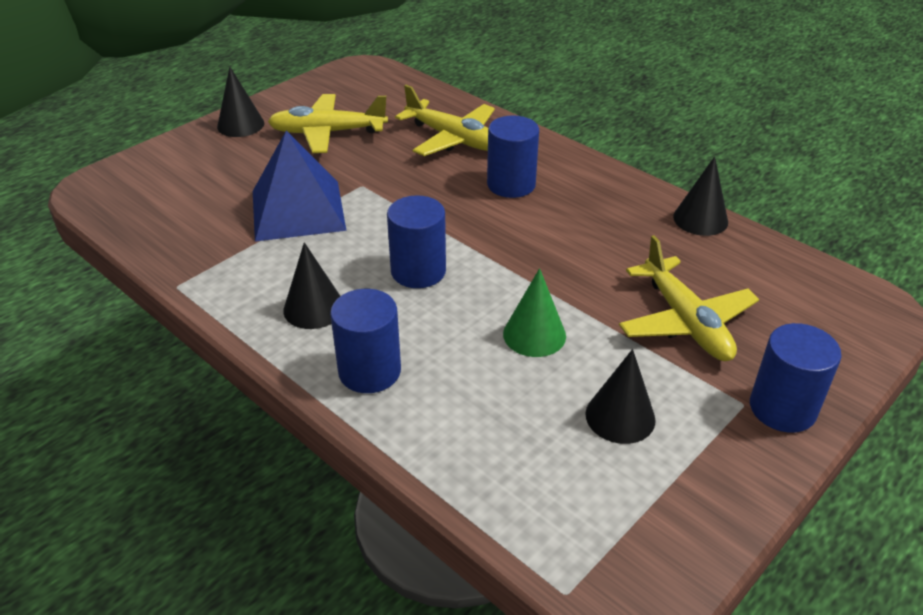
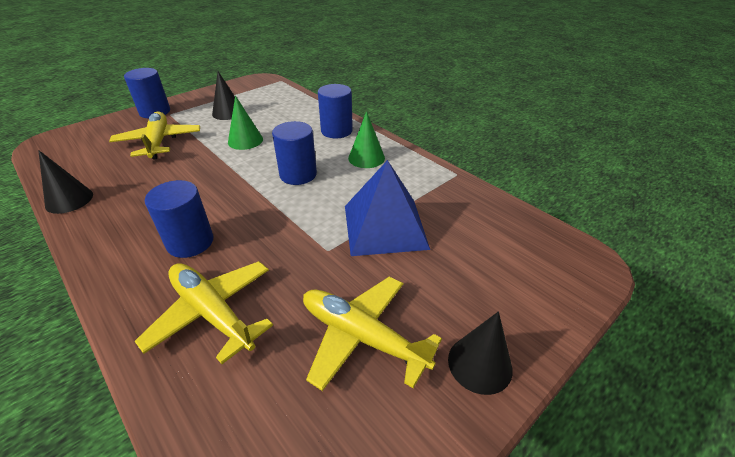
camera: 175 degrees left, 0 degrees up
(314, 308) = (366, 158): black cone -> green cone
(327, 133) = (362, 336): yellow plane -> yellow plane turned 150 degrees counterclockwise

